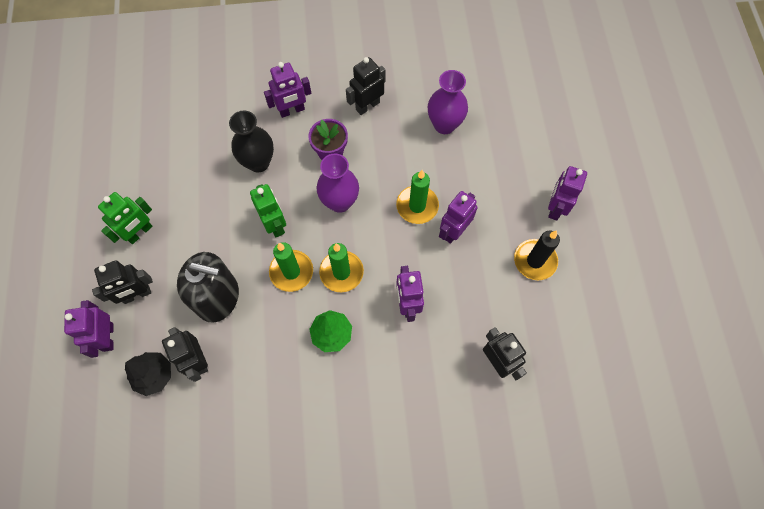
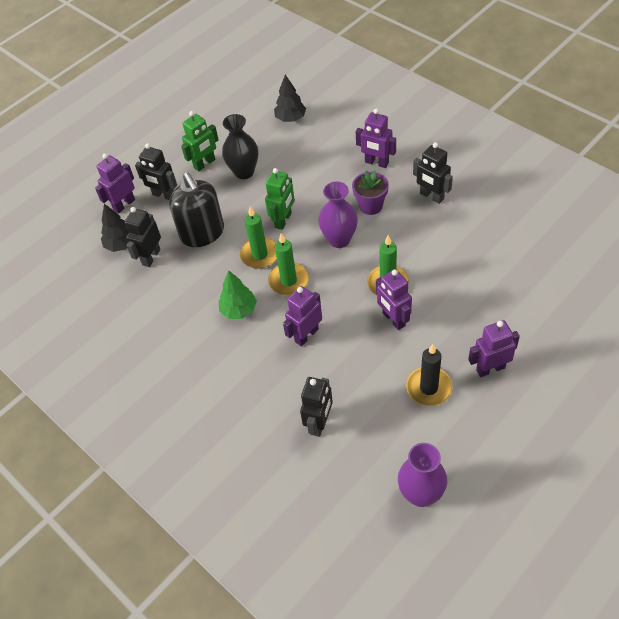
camera: 55 degrees right, 15 degrees down
(140, 232) = (205, 164): green robot -> green robot turned 45 degrees counterclockwise
(169, 126) = (290, 118): none -> black tree
(258, 162) = (318, 177): black vase -> black vase (244, 172)
(367, 106) = (431, 196): black robot -> black robot turned 150 degrees counterclockwise
(444, 125) = (473, 249): purple vase -> purple vase (421, 494)
(454, 231) = (393, 319): purple robot -> purple robot turned 120 degrees counterclockwise

